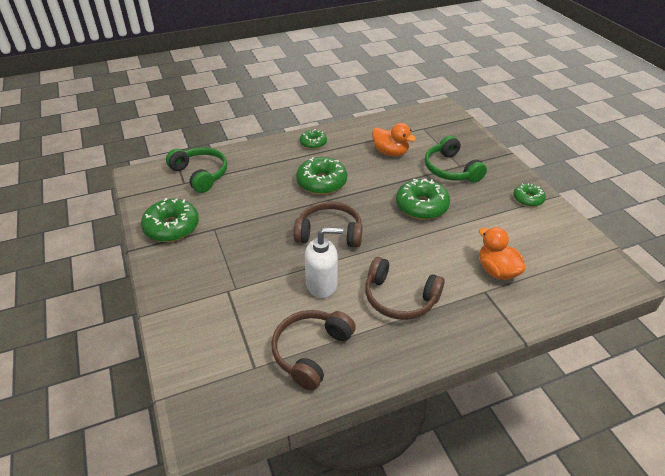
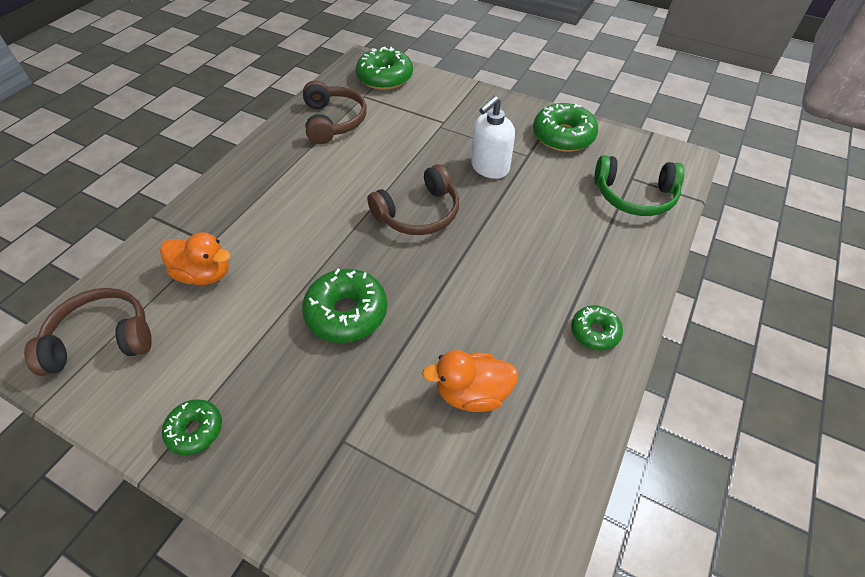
camera: 140 degrees right, 10 degrees up
(321, 182) = (500, 270): green donut -> green donut (385, 78)
(322, 284) = (373, 165): white soap dispenser -> white soap dispenser (489, 167)
(399, 298) = (293, 191): brown headphones -> brown headphones (102, 339)
(450, 169) = (351, 418): green headphones -> none

